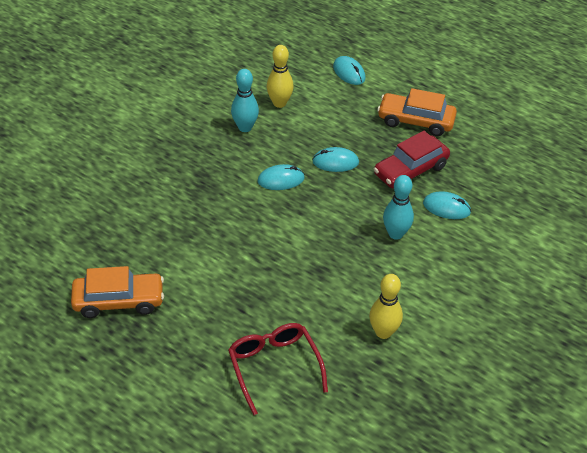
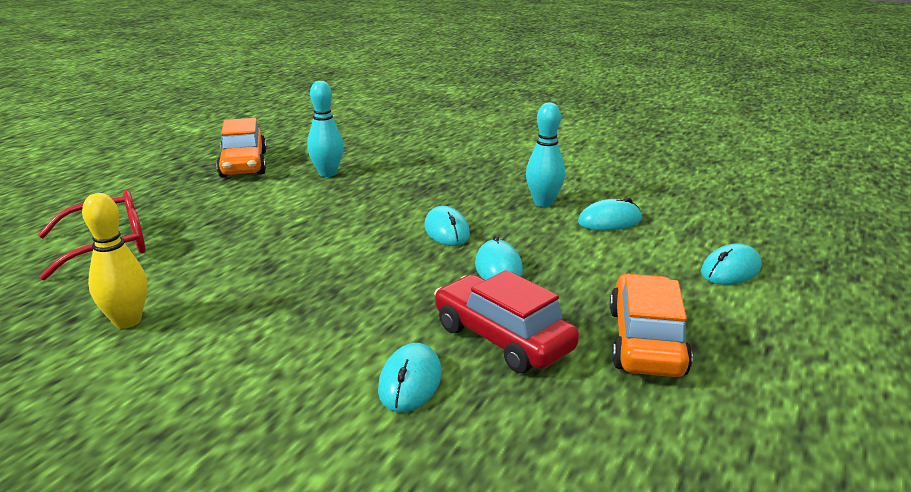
camera: 85 degrees right, 20 degrees down
(279, 103) = (609, 221): yellow bowling pin -> turquoise mouse
(395, 234) = (339, 326): turquoise bowling pin -> turquoise bowling pin (327, 173)

